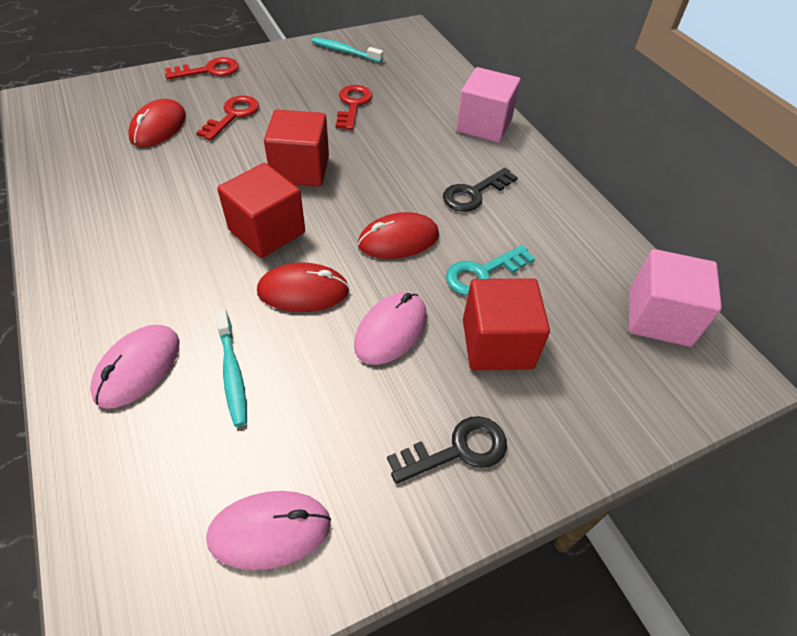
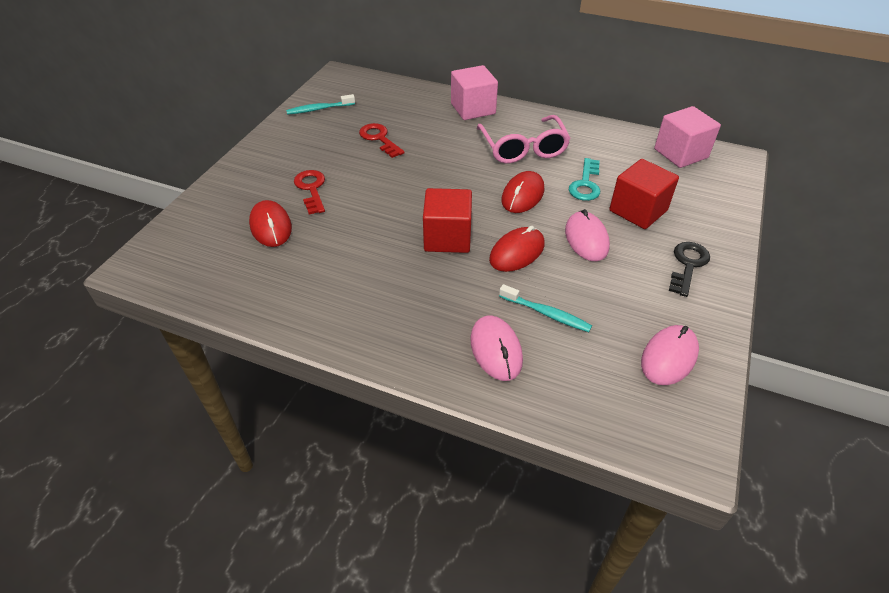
camera: 40 degrees left, 5 degrees down
(209, 70) = (242, 171): red key -> none
(300, 169) = (410, 193): red cube -> none
(474, 193) = (523, 148): black key -> pink glasses

